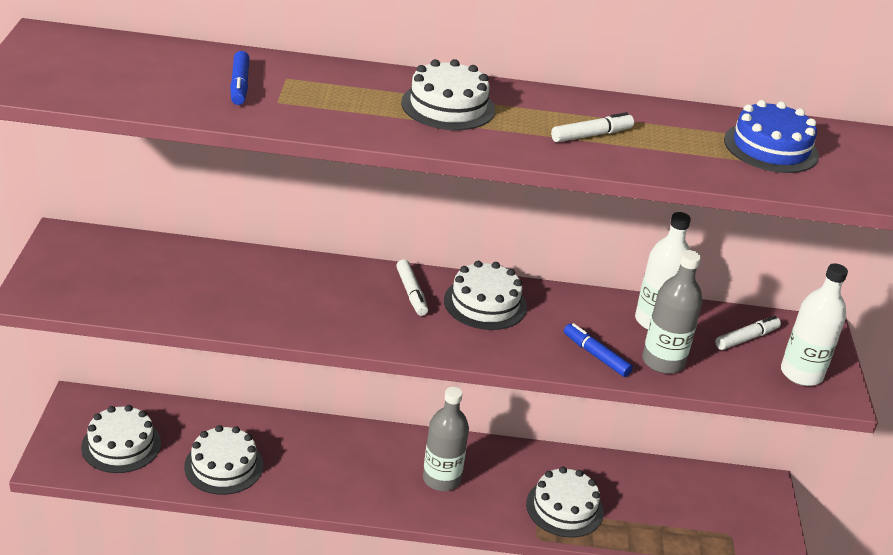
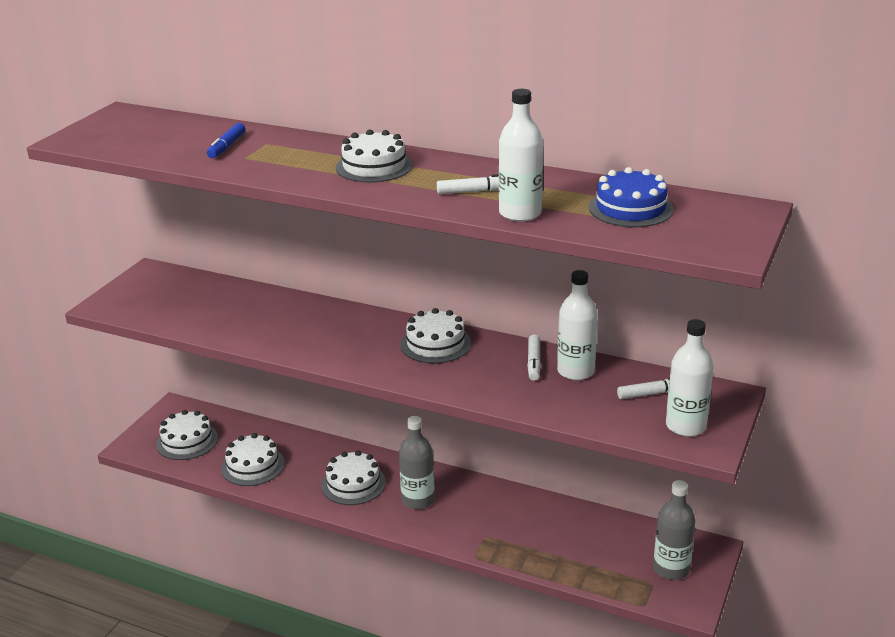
camera: 25 degrees right, 5 degrees down
(411, 293) = (380, 330): white marker -> white marker (534, 362)
(564, 508) = (511, 537): white cake -> white cake (353, 484)
(596, 356) = (503, 391): blue marker -> none
(663, 361) = (560, 402): grey bottle -> grey bottle (671, 569)
(664, 163) = (520, 213): none -> white bottle

